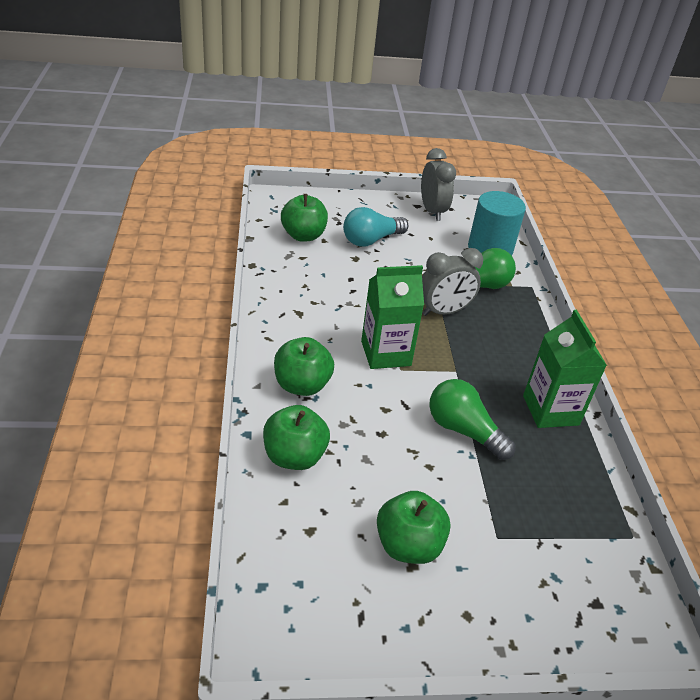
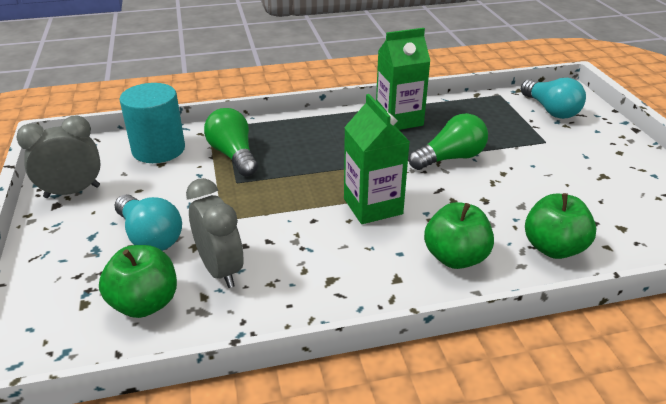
camera: 95 degrees left, 5 degrees down
(408, 545) = (589, 178): green apple -> none
(443, 312) = (287, 174): grey clock -> grey clock (220, 270)
(463, 430) = (450, 158): green light bulb -> green light bulb turned 150 degrees counterclockwise
(589, 583) = (550, 110): none -> turquoise light bulb

